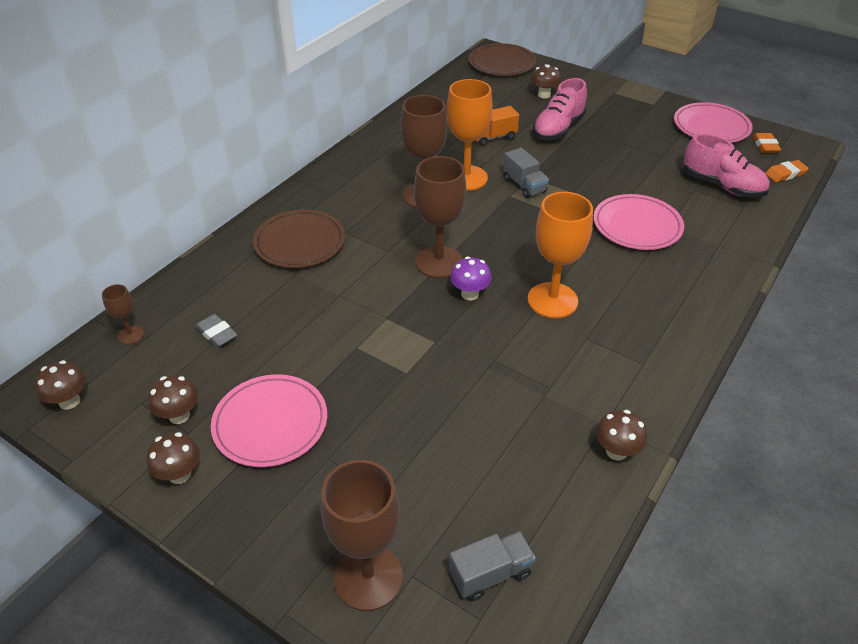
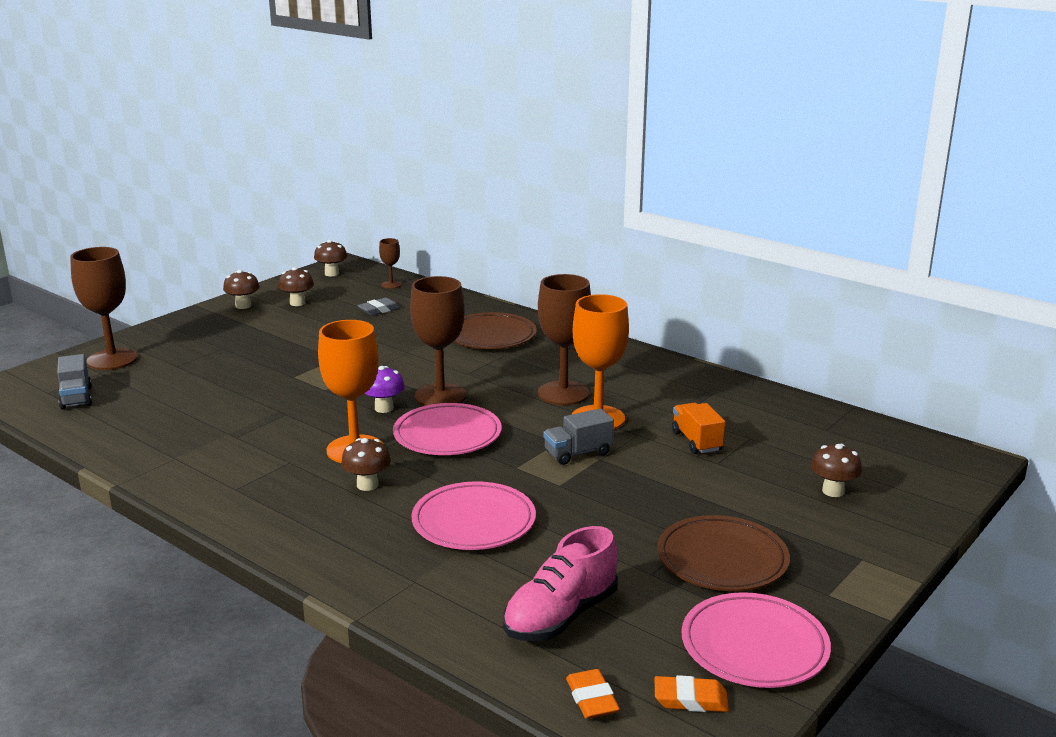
camera: 95 degrees right, 20 degrees down
(270, 423) = (270, 329): pink plate -> pink plate (447, 435)
(502, 63) = (931, 465): brown plate -> brown plate (722, 559)
(558, 129) = (726, 492): pink shoe -> none
(616, 451) = (140, 459): brown mushroom -> brown mushroom (367, 485)

